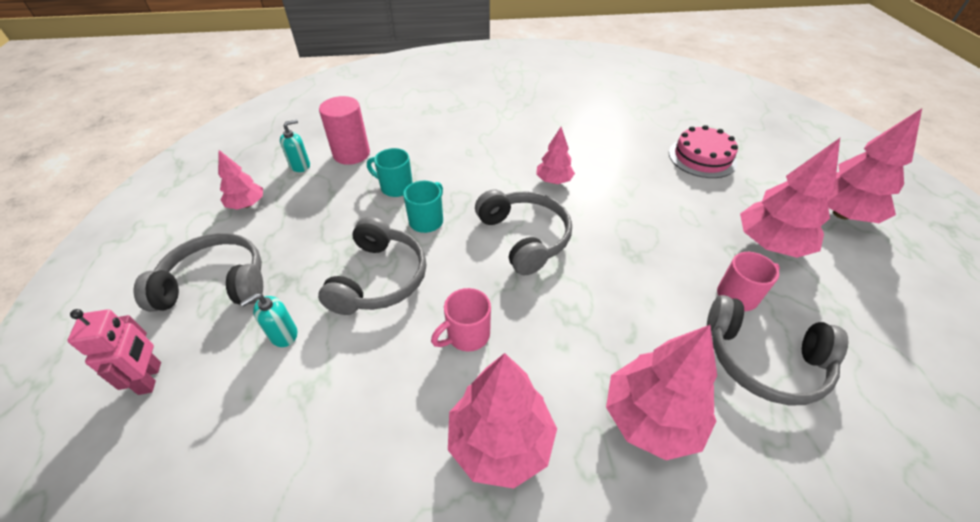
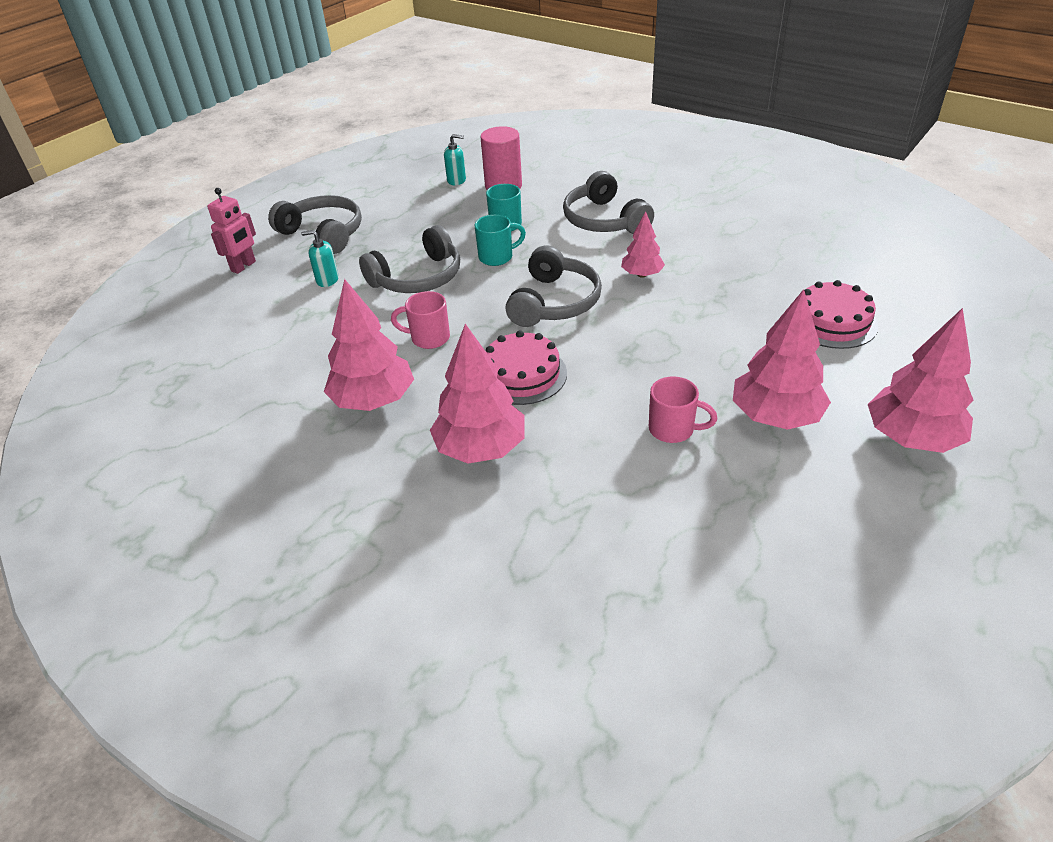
camera: 45 degrees right, 5 degrees down
(247, 204) = (392, 193): pink tree -> none
(586, 319) = (522, 374): none -> pink cake
(763, 360) = (620, 474): grey headphones -> grey headphones (604, 220)

